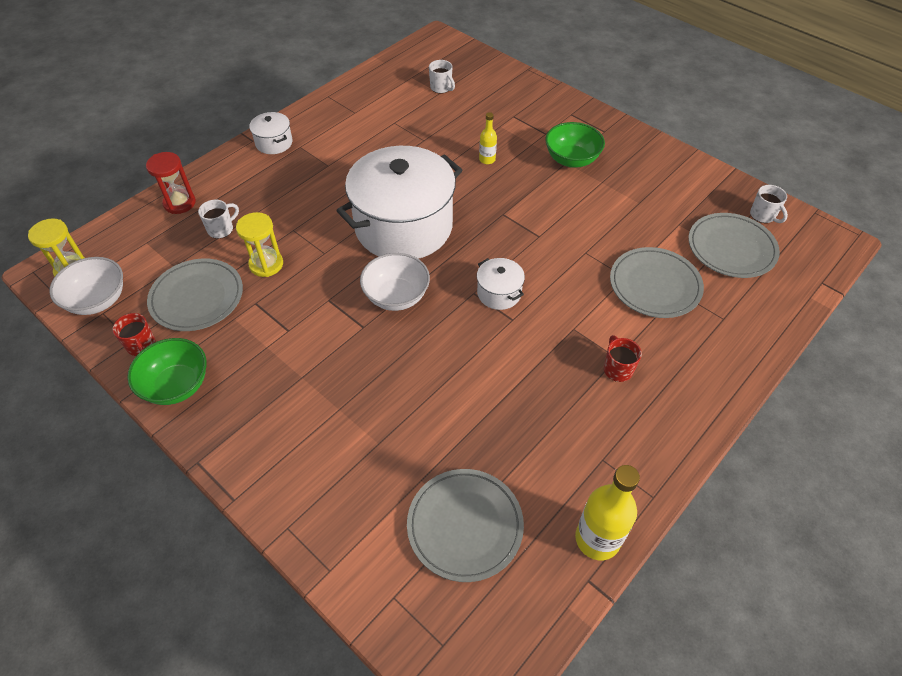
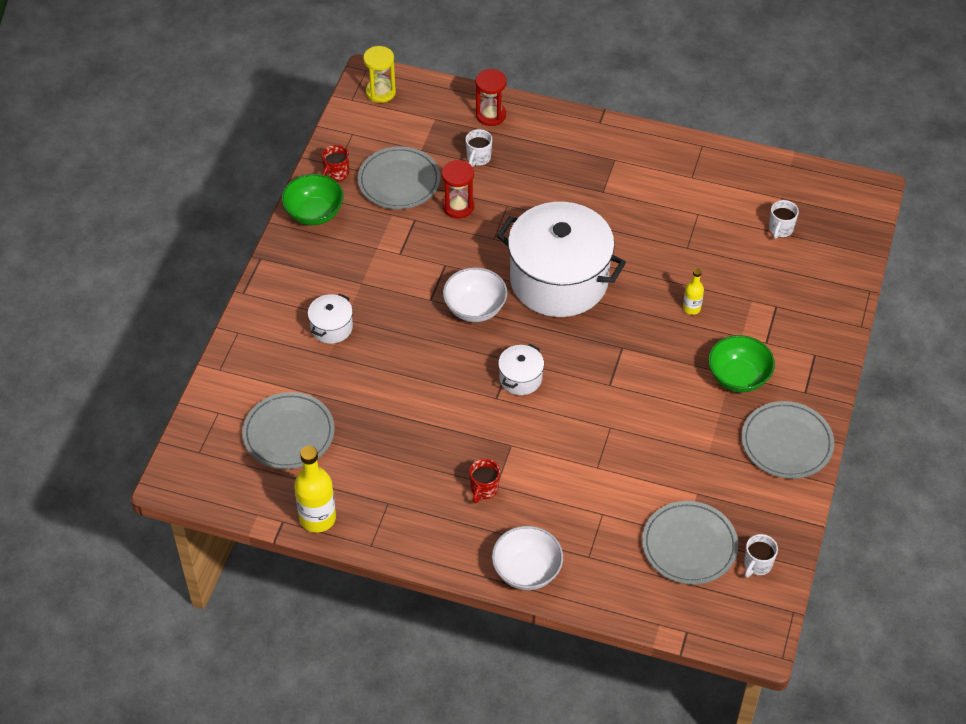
camera: 65 degrees right, 0 degrees up
(98, 300) = (362, 124): white bowl -> white bowl (527, 571)
(221, 229) = (478, 158): white mug -> white mug turned 90 degrees clockwise
(266, 264) = (458, 206): yellow hourglass -> red hourglass
(274, 143) = (607, 139): white pot -> white pot (331, 327)
(617, 369) = (484, 489): red mug -> red mug turned 150 degrees clockwise
(655, 285) = (599, 493): grey plate -> grey plate (787, 443)

